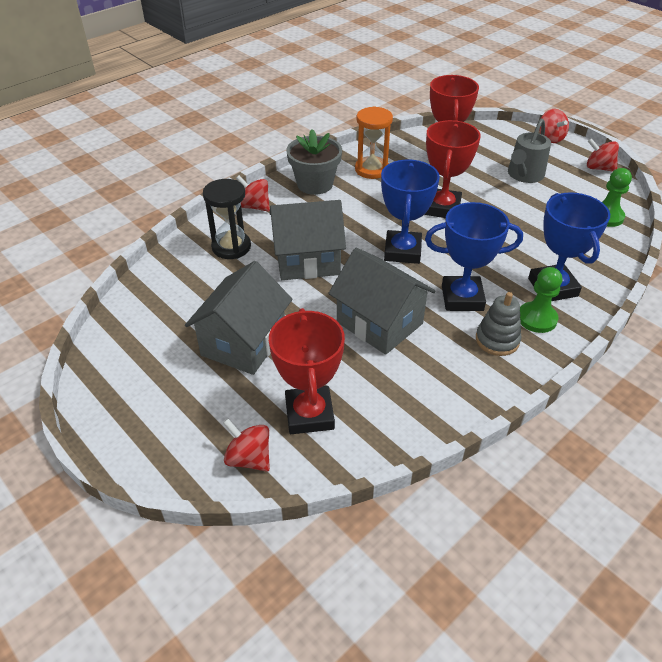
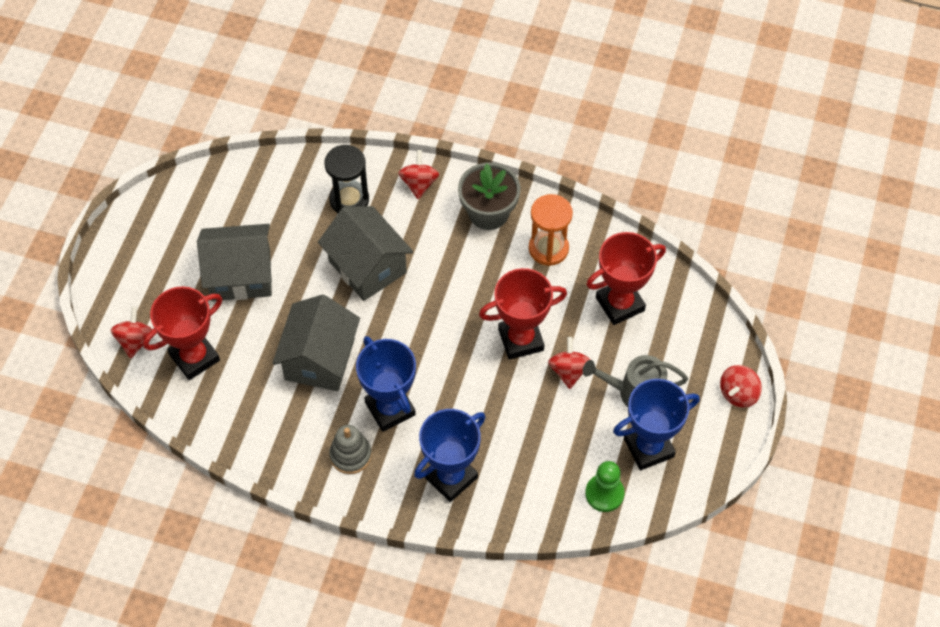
camera: 60 degrees right, 15 degrees up
(402, 251) = (428, 335): blue trophy -> blue trophy (648, 448)
(537, 318) = (397, 477): green pawn -> none
(598, 168) = (702, 462): red spinning top -> red spinning top (568, 371)

